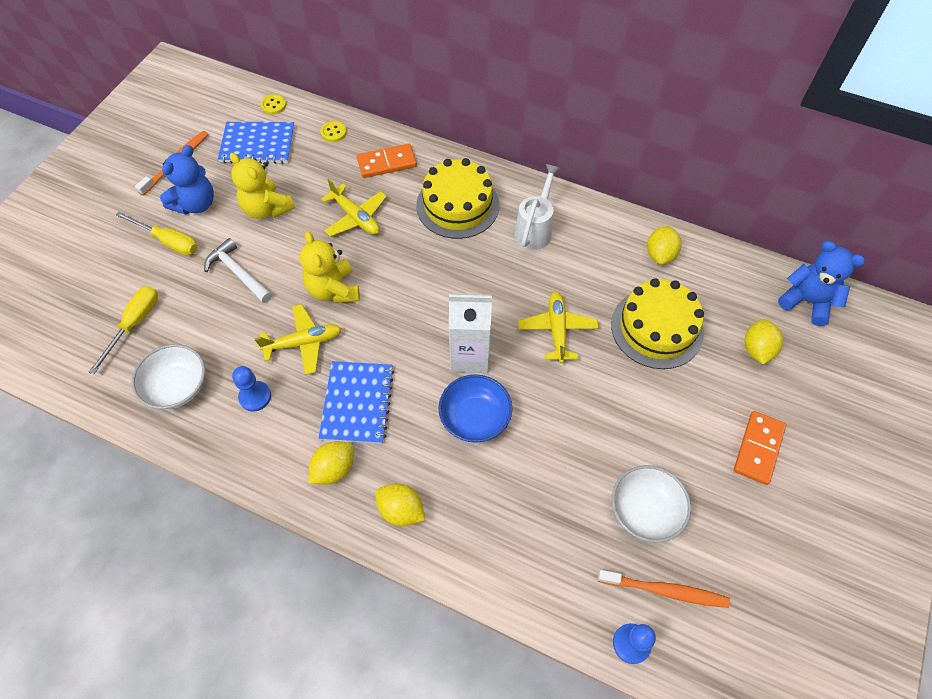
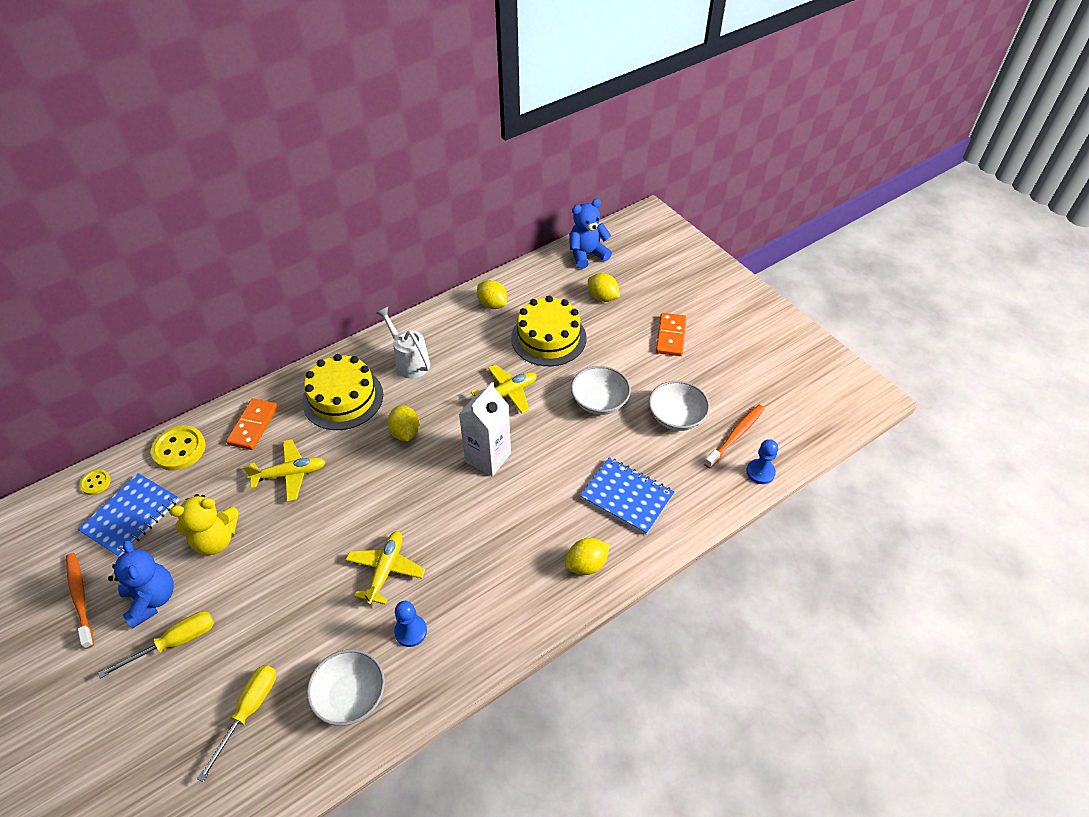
camera: 60 degrees left, 10 degrees down
(134, 324) = (249, 711): yellow screwdriver -> yellow screwdriver turned 60 degrees clockwise
(238, 273) = (268, 593): white hammer -> none
(333, 132) = (179, 449): yellow button -> yellow button, size x1.85
(333, 290) = (350, 524): yellow teddy bear -> none
(334, 469) = (521, 597): yellow lemon -> yellow lemon (405, 432)
(357, 403) = (474, 554): blue notebook -> blue notebook (627, 497)
(475, 417) = (542, 479): blue bowl -> none
(557, 330) = (507, 393): yellow plane -> yellow plane turned 120 degrees clockwise
(609, 420) = (599, 401): none -> white bowl
(758, 448) = (671, 336): orange domino -> orange domino turned 45 degrees clockwise

